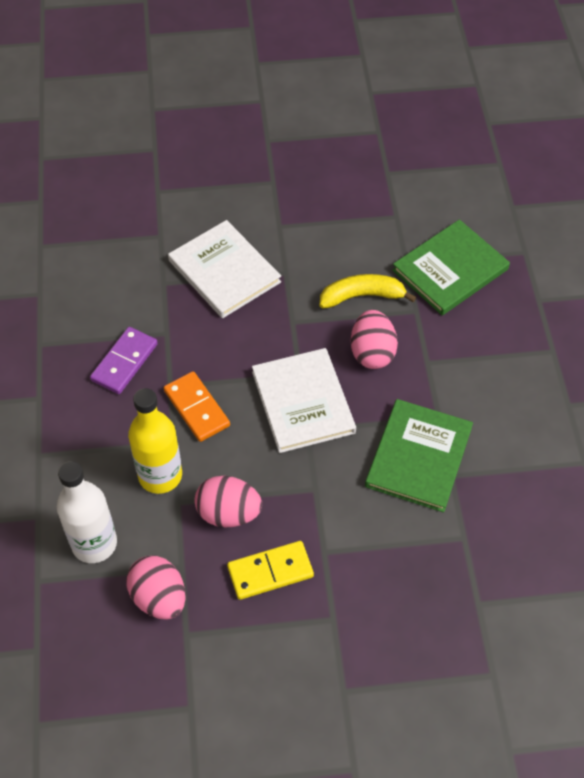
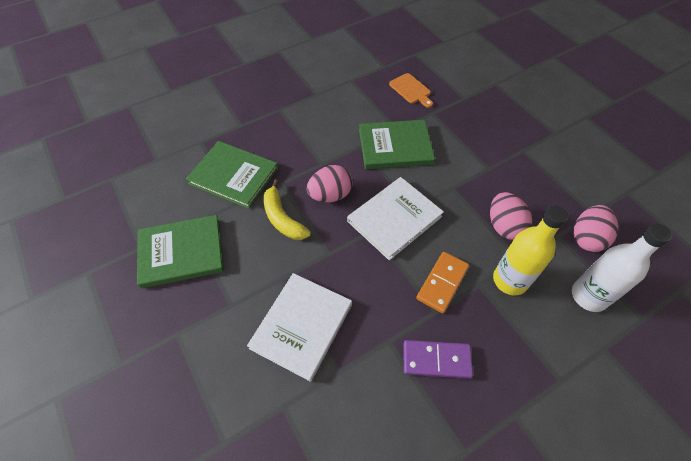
camera: 115 degrees left, 0 degrees up
(270, 572) = (522, 188): yellow domino -> none
(363, 202) = (181, 252): none -> green book
(528, 535) = (411, 90): none -> orange cutting board

